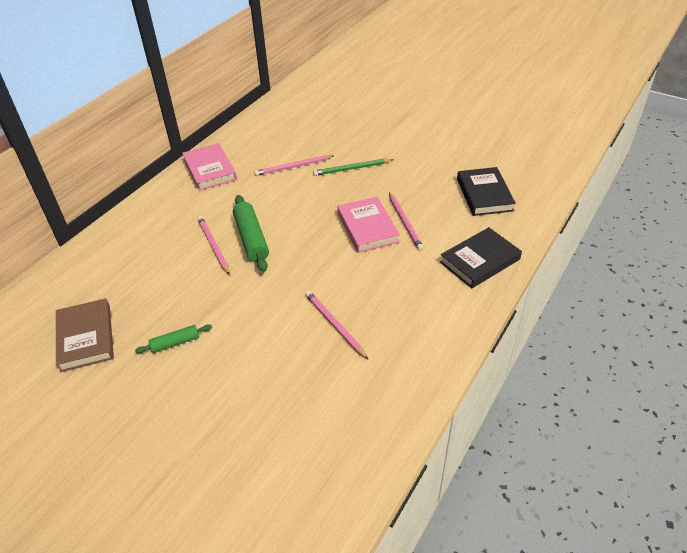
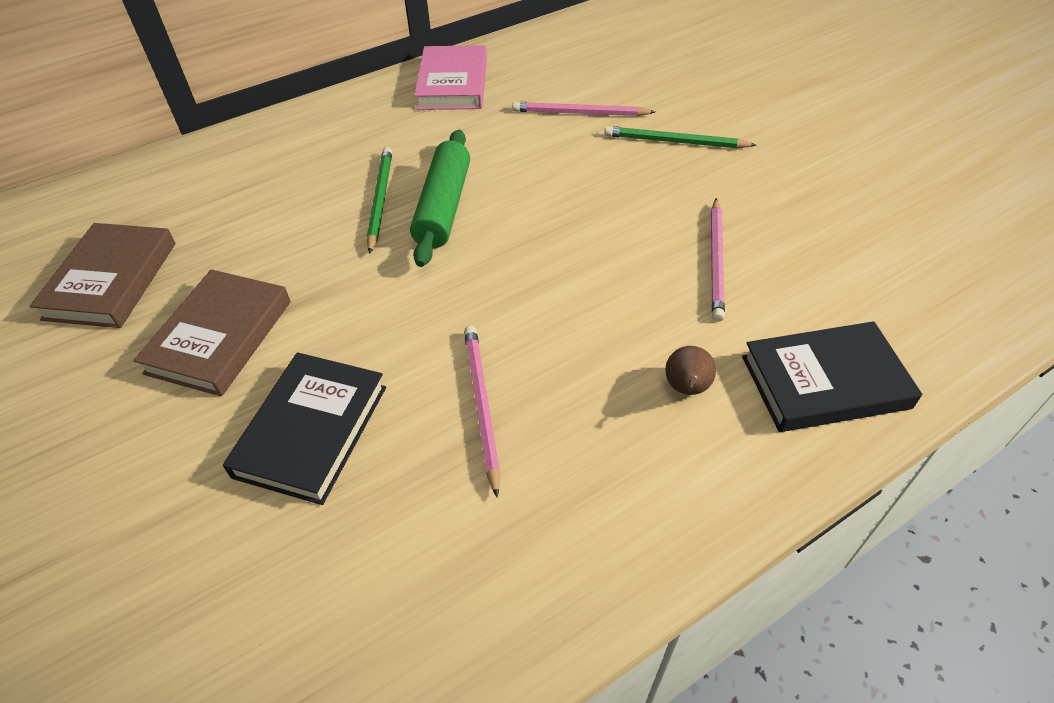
camera: 25 degrees right, 5 degrees up
(175, 343) = (220, 337): green rolling pin -> brown book
(213, 246) = (380, 200): pink pencil -> green pencil
(367, 227) = (643, 249): pink book -> none
(423, 284) = (686, 389): none -> brown pear
(484, 194) = (899, 256): black book -> black book (311, 431)

